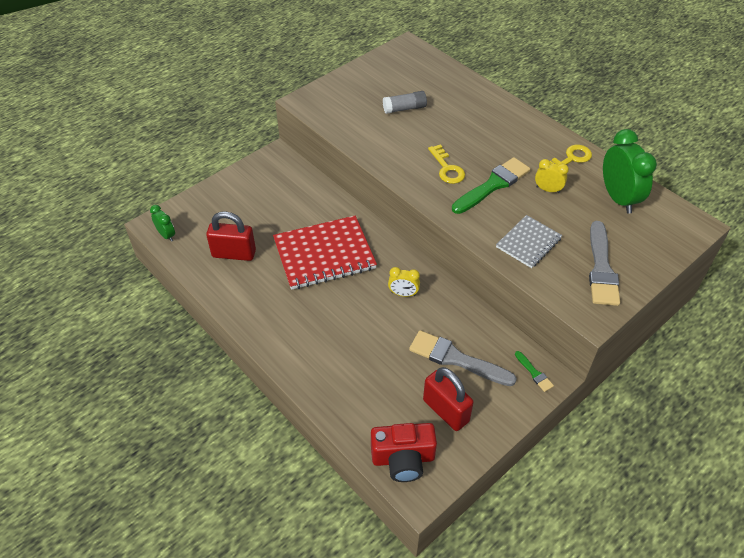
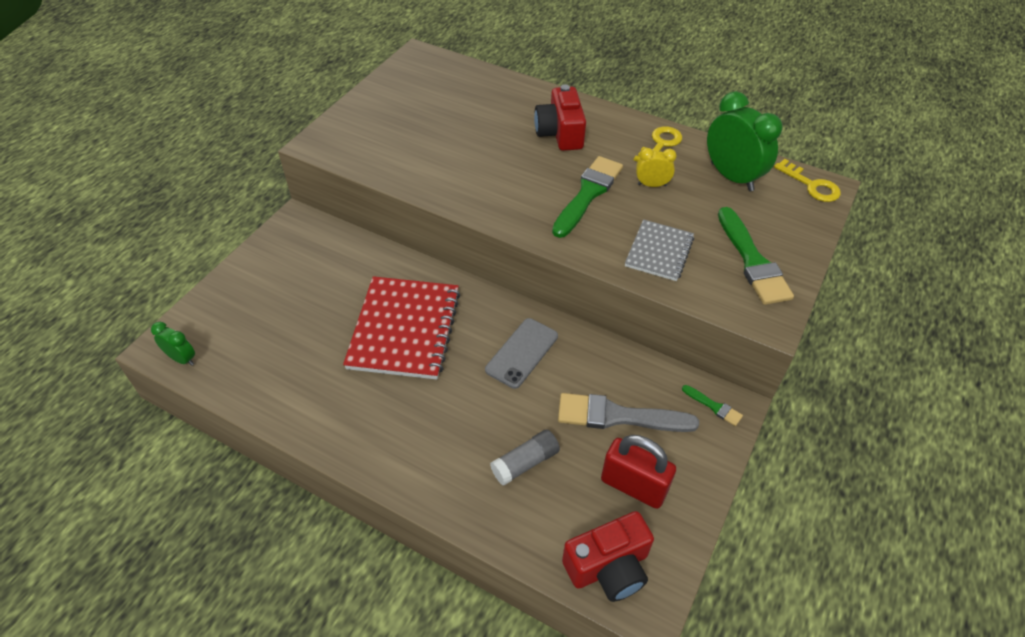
camera: 20 degrees left, 0 degrees up
(234, 254) = (285, 359): red padlock -> none
(324, 254) = (404, 329): red notebook -> red notebook turned 45 degrees counterclockwise
(403, 294) = (522, 353): yellow clock -> grey phone
(404, 108) = (445, 127): grey glue stick -> grey glue stick (525, 463)
(447, 168) = (526, 186): yellow key -> yellow key (811, 185)
(492, 132) = (560, 133): none -> red camera
(601, 268) = (752, 261): grey brush -> green brush

